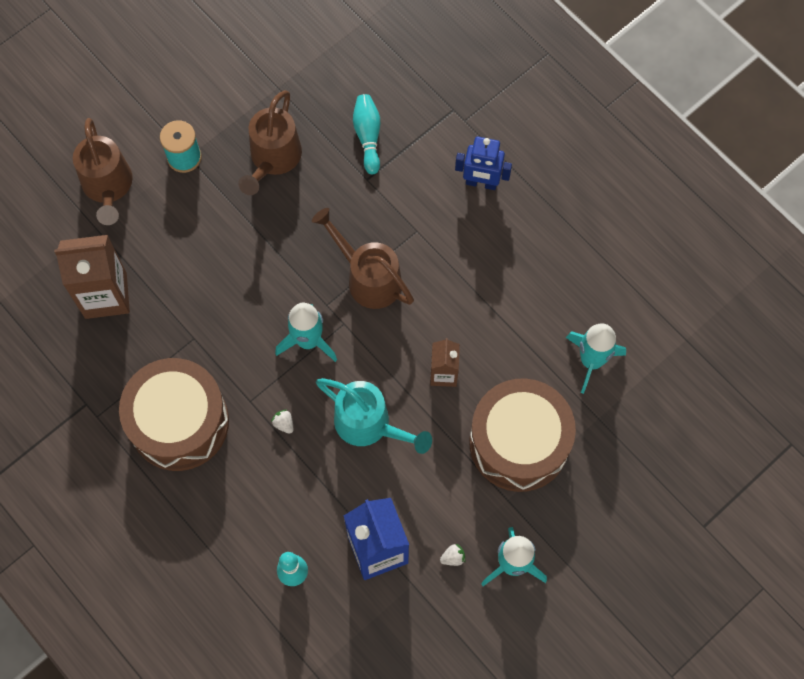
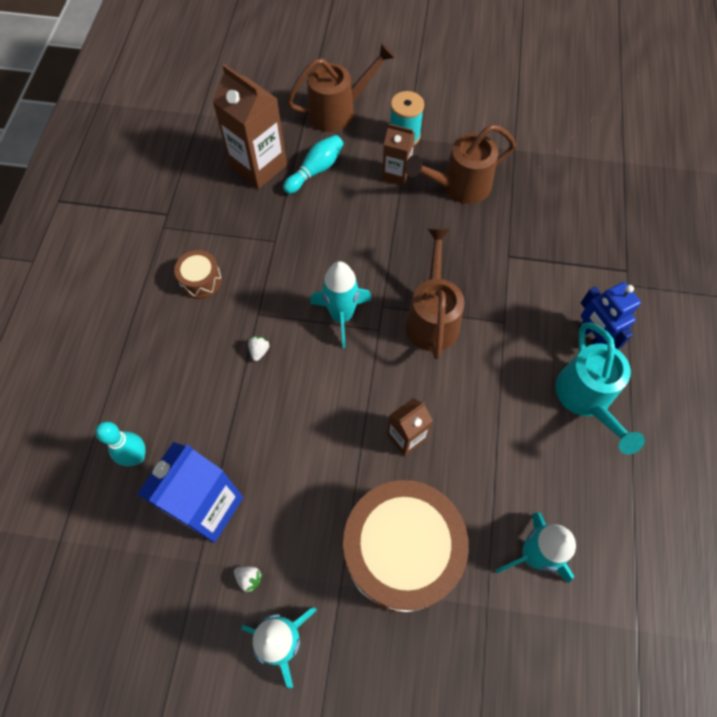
camera: 50 degrees right, 5 degrees down
(108, 187) = (338, 111): brown watering can -> brown watering can turned 150 degrees counterclockwise
(179, 422) = (201, 280): brown drum -> brown drum, size x0.44
(216, 195) = (396, 174): none -> brown carton
(368, 137) = (541, 231): turquoise bowling pin -> turquoise bowling pin (315, 170)
(369, 425) = (312, 414): turquoise watering can -> turquoise watering can (586, 399)

